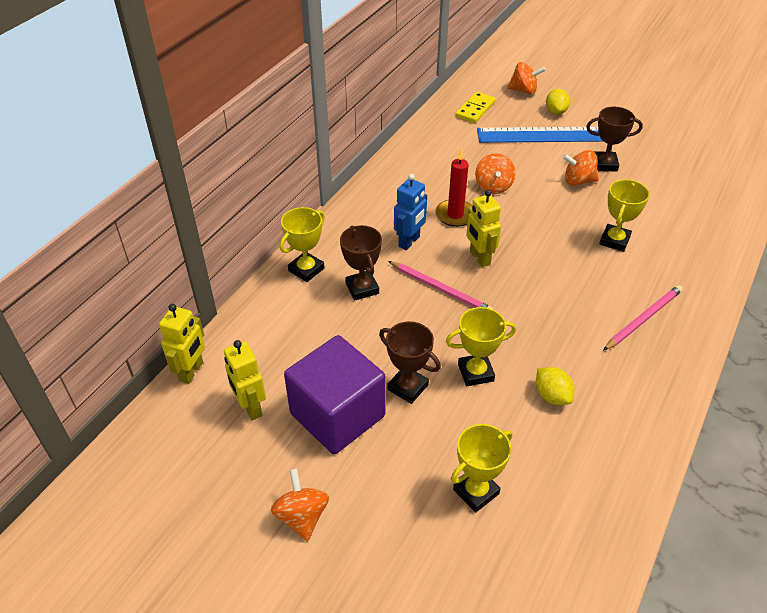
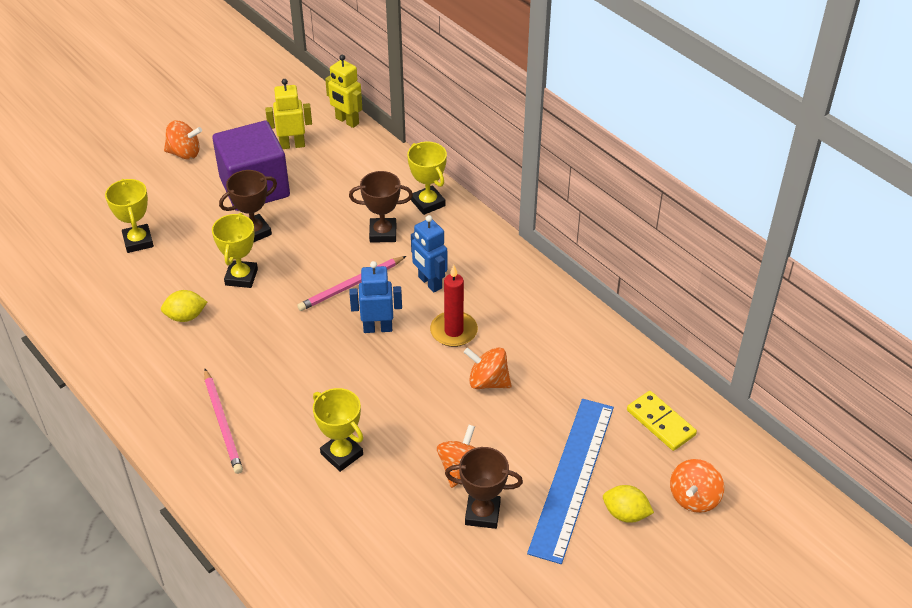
camera: 110 degrees right, 0 degrees up
(479, 258) = (377, 328): yellow robot -> blue robot
(604, 164) = (482, 513): brown trophy -> brown trophy turned 75 degrees clockwise

